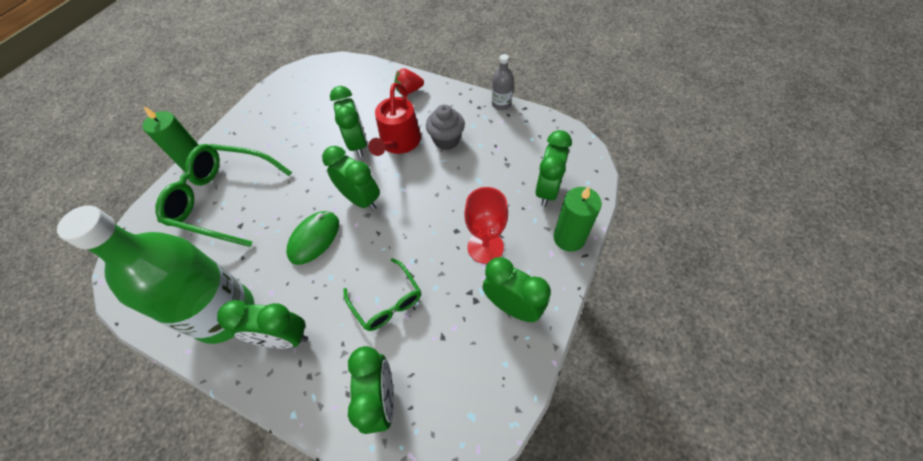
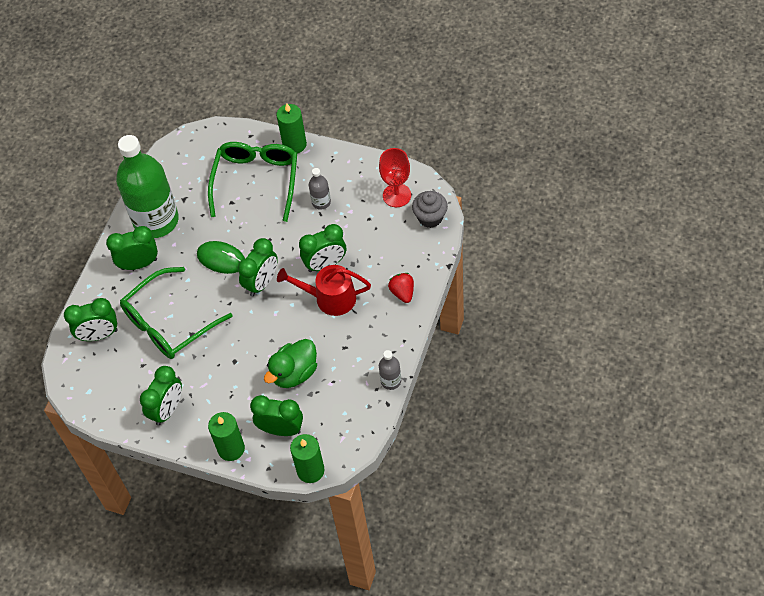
camera: 85 degrees right, 0 degrees up
(281, 144) = (321, 202): none -> grey bottle
(284, 338) = (139, 264): green clock -> green clock turned 75 degrees clockwise
(387, 301) = (169, 323): green glasses -> green glasses, size x1.76
(446, 140) = (336, 338): grey cupcake -> grey cupcake (430, 218)
(481, 176) = (294, 373): none -> green duck
(485, 247) = (219, 385): red goblet -> red goblet (397, 195)
(595, 168) = (310, 470): none -> green candle

